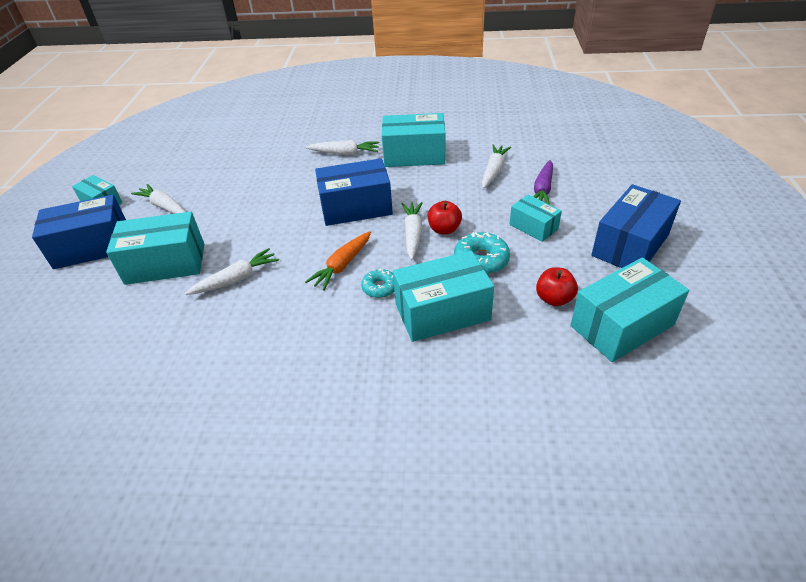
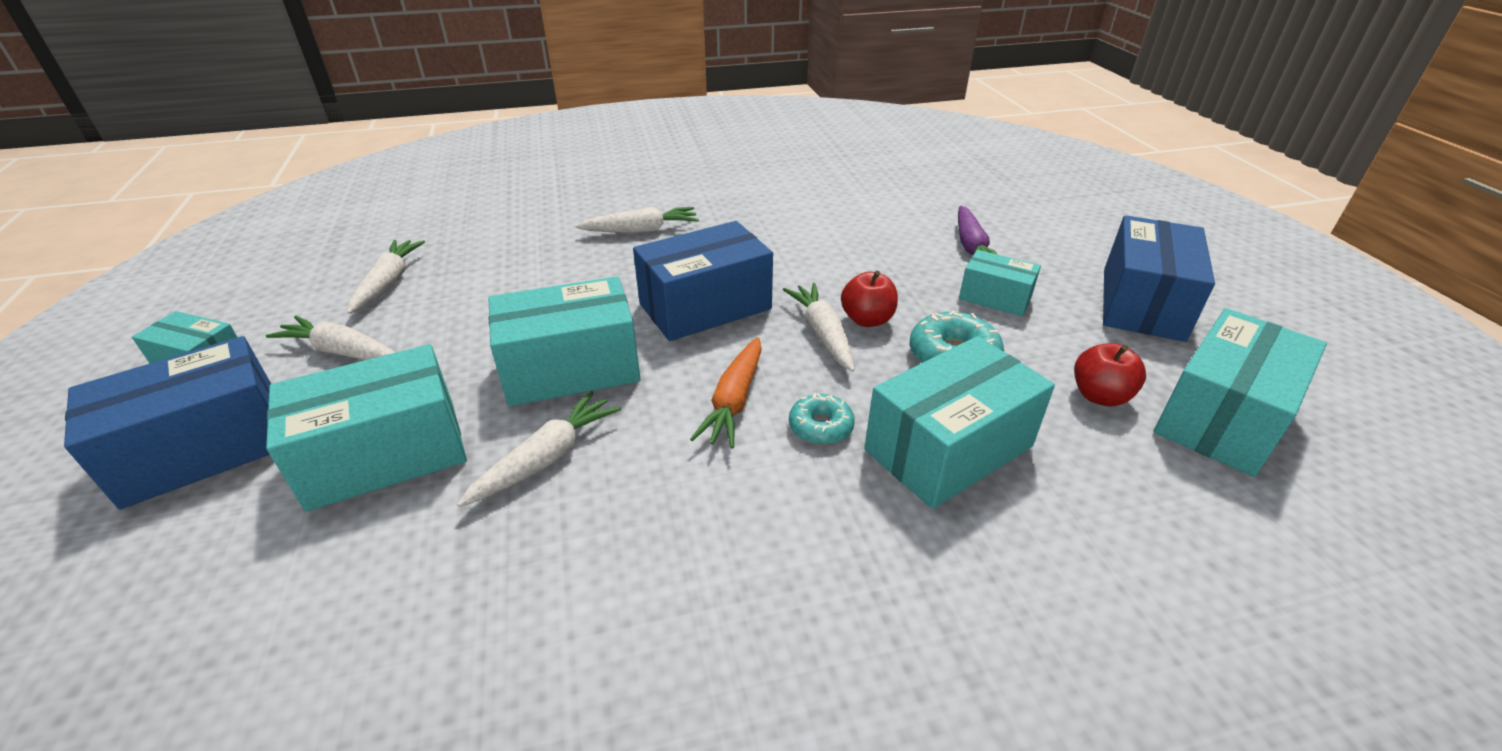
camera: 20 degrees left, 5 degrees down
(414, 155) = (754, 222): turquoise box -> turquoise box (571, 368)
(493, 171) = (885, 230): white carrot -> white carrot (388, 283)

